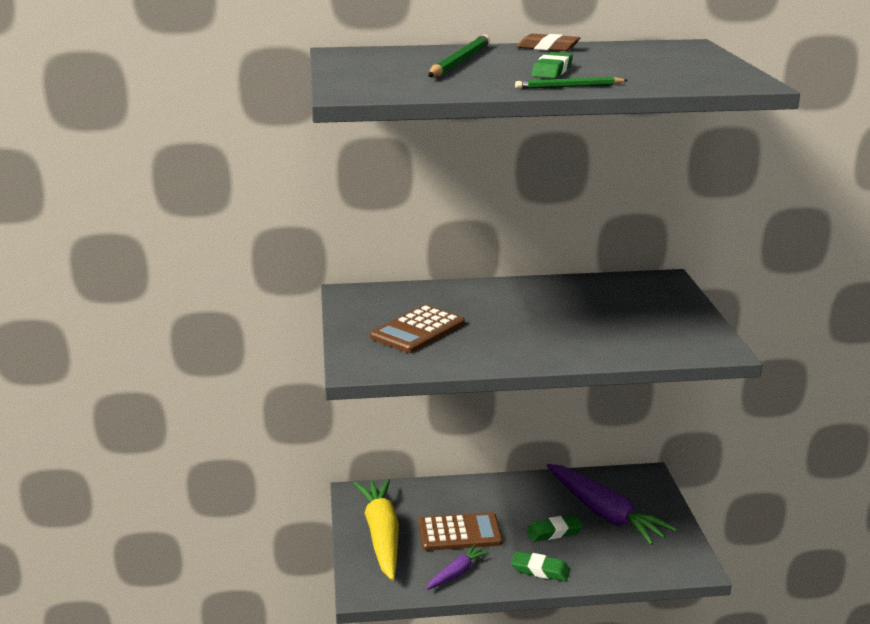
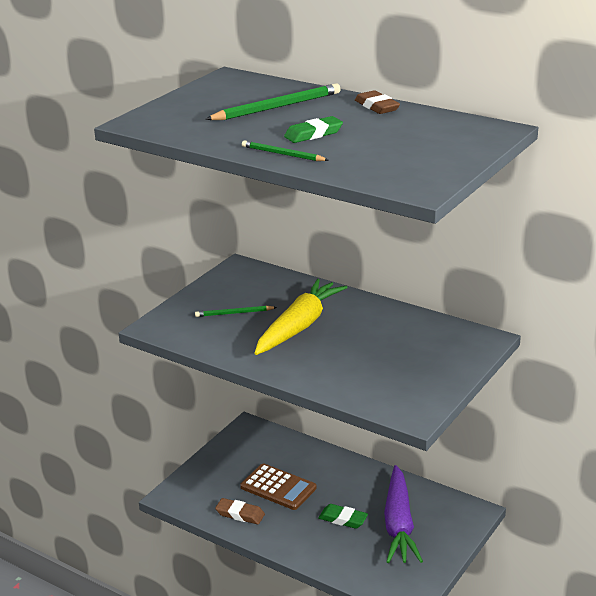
camera: 40 degrees right, 5 degrees up
(381, 535) = (227, 464): yellow carrot -> yellow carrot (299, 326)
(418, 330) = (234, 313): brown calculator -> green pencil
(457, 573) = (240, 514): purple carrot -> brown eraser
(540, 570) = (296, 541): green eraser -> none

